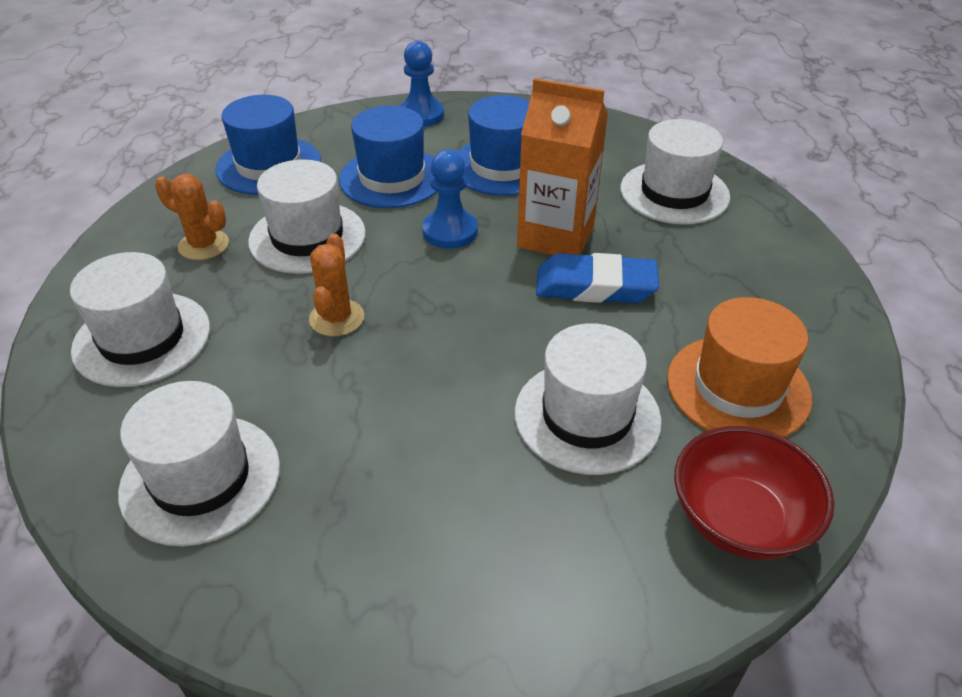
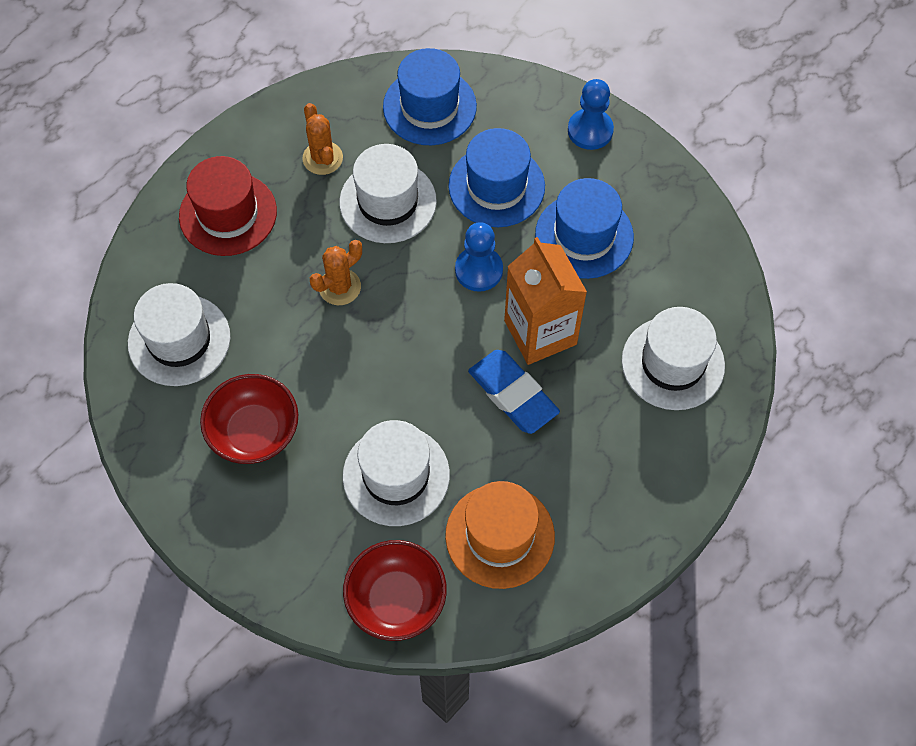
camera: 45 degrees right, 20 degrees up
(142, 338) = (228, 214): white hat -> red hat
(395, 494) = (254, 432): none -> red bowl

